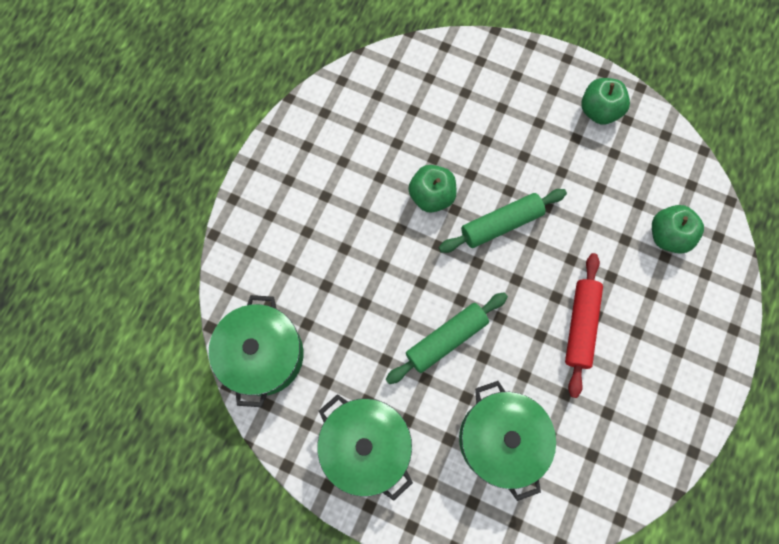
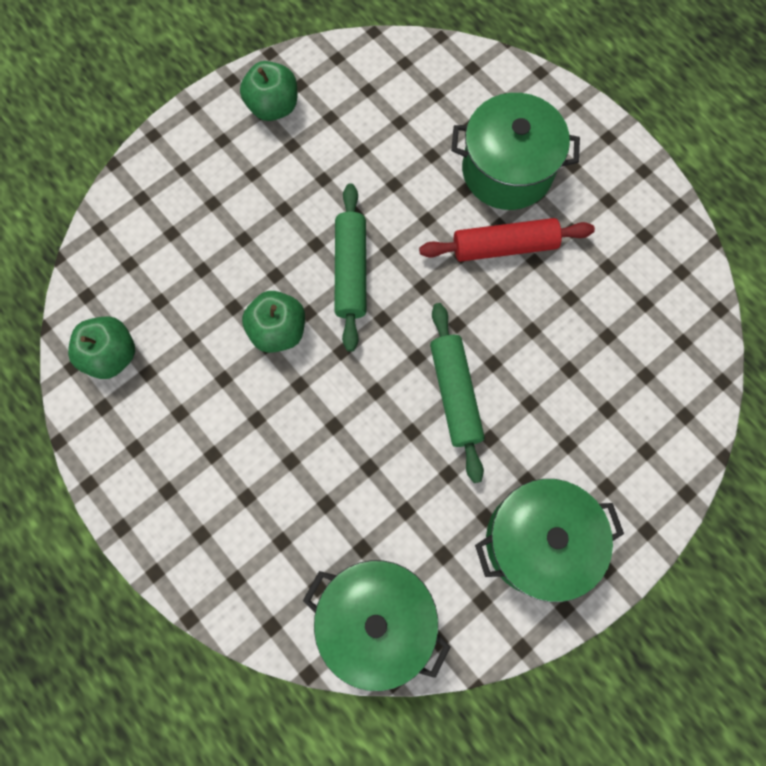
camera: 65 degrees left, 0 degrees up
(500, 439) = (590, 389): green pot -> green pot (507, 170)
(580, 325) = (504, 246): red rolling pin -> red rolling pin turned 45 degrees counterclockwise
(667, 235) = (448, 113): green apple -> green apple (112, 355)

